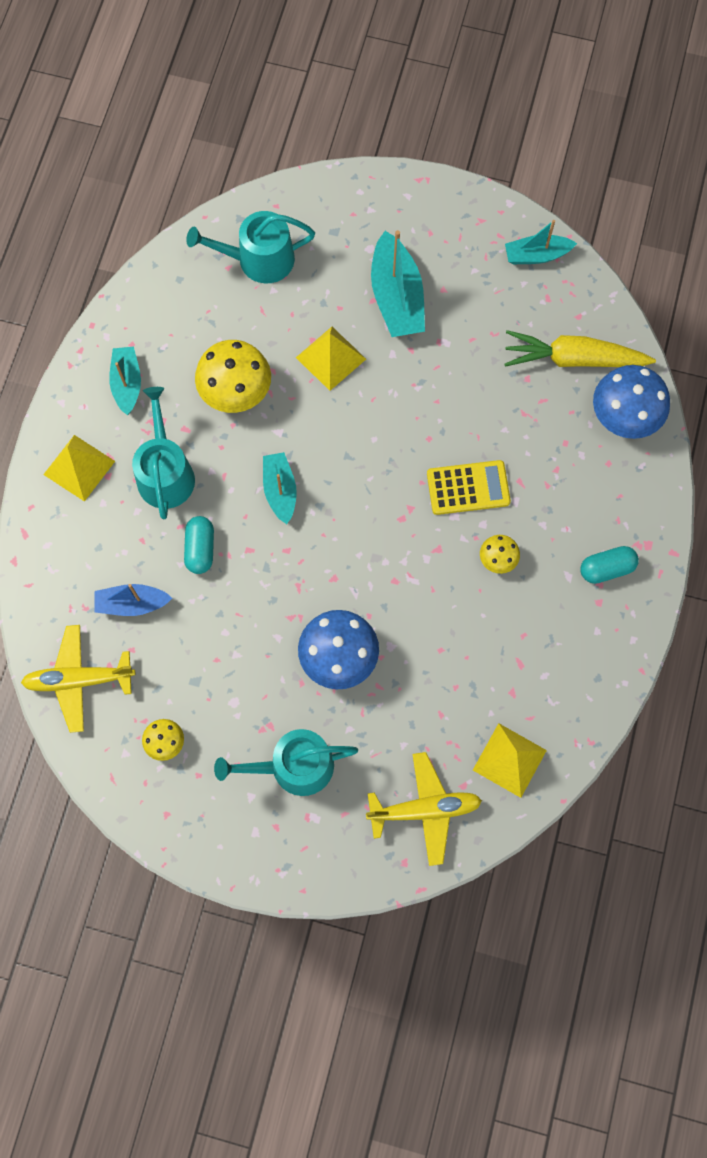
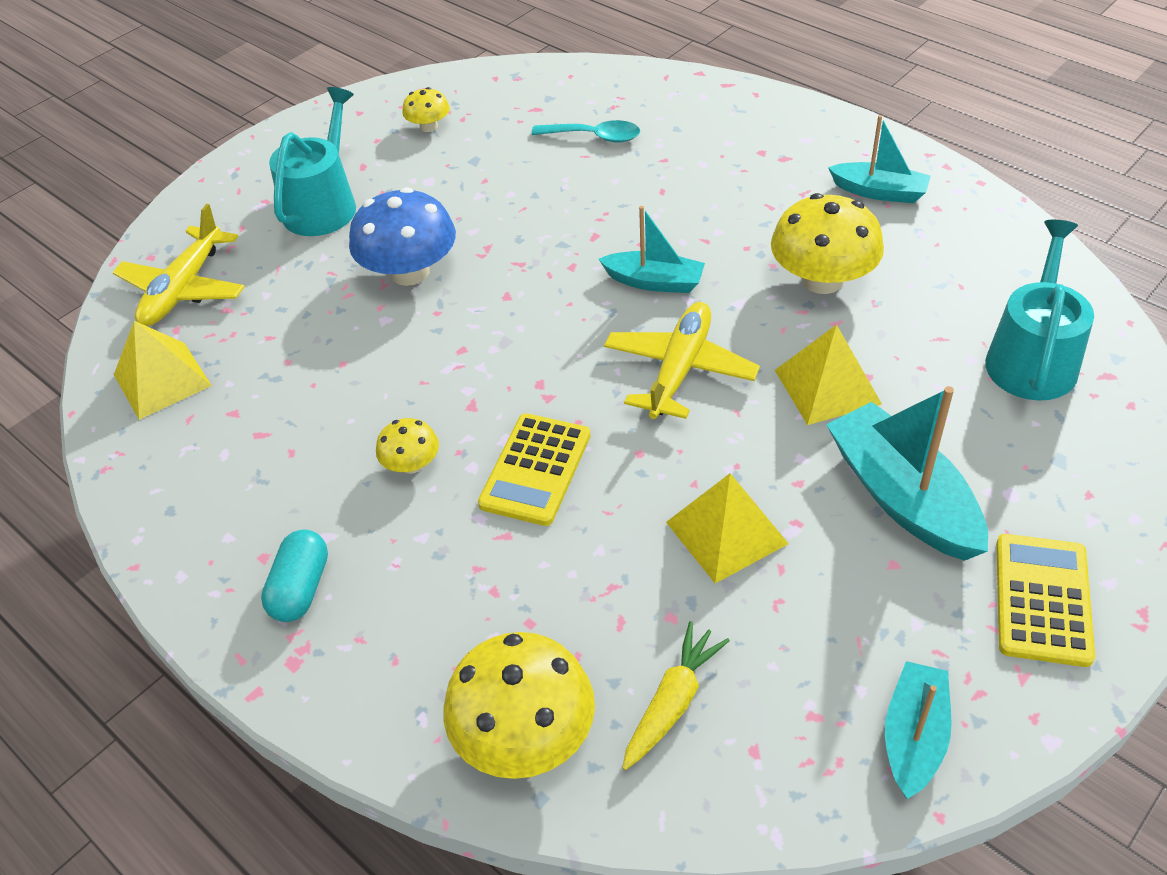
camera: 120 degrees right, 25 degrees down
(79, 467) = (784, 134): yellow pyramid -> yellow pyramid (726, 532)
(79, 680) = (539, 87): yellow plane -> yellow plane (679, 369)
(132, 604) = (594, 137): blue boat -> turquoise spoon
(165, 473) = (738, 194): turquoise watering can -> none
(200, 549) = (622, 199): turquoise capsule -> none
(396, 297) = (902, 497): turquoise boat -> turquoise boat turned 45 degrees clockwise
(433, 221) = (1042, 600): none -> yellow calculator
(573, 359) = (673, 702): yellow carrot -> yellow carrot, size x0.60
(625, 415) = (524, 735): blue mushroom -> yellow mushroom

